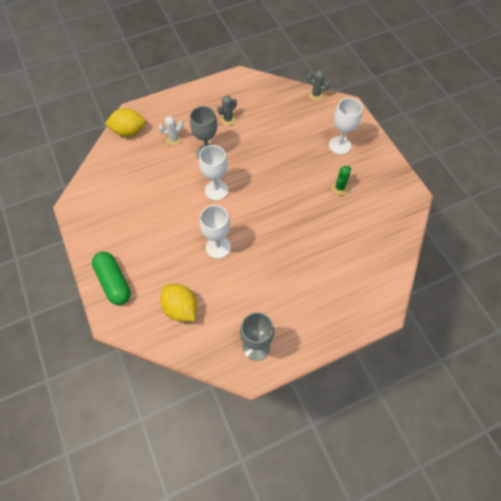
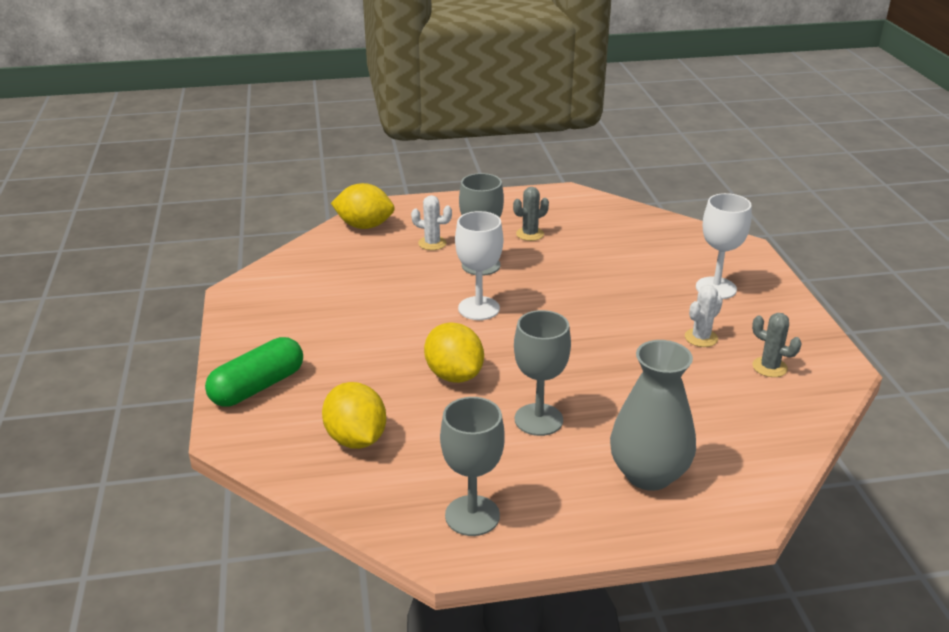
camera: 15 degrees right, 30 degrees down
(114, 282) = (258, 387): green capsule -> green capsule turned 60 degrees clockwise
(218, 247) = (454, 375): white goblet -> yellow lemon
(271, 270) = (538, 419): none -> grey goblet
(316, 95) = (690, 227): grey cactus -> grey cactus (769, 367)
(334, 296) = (648, 474): none -> grey vase
(339, 188) = (701, 338): green cactus -> white cactus

